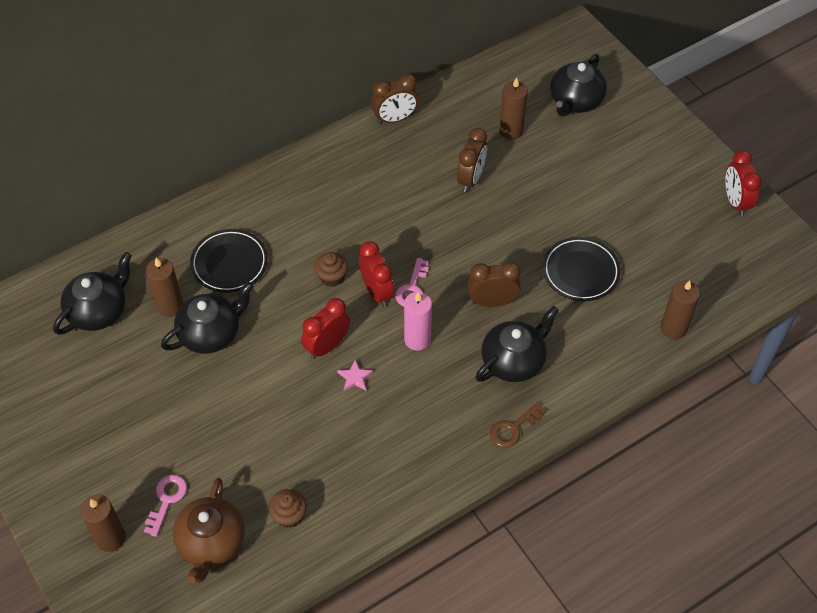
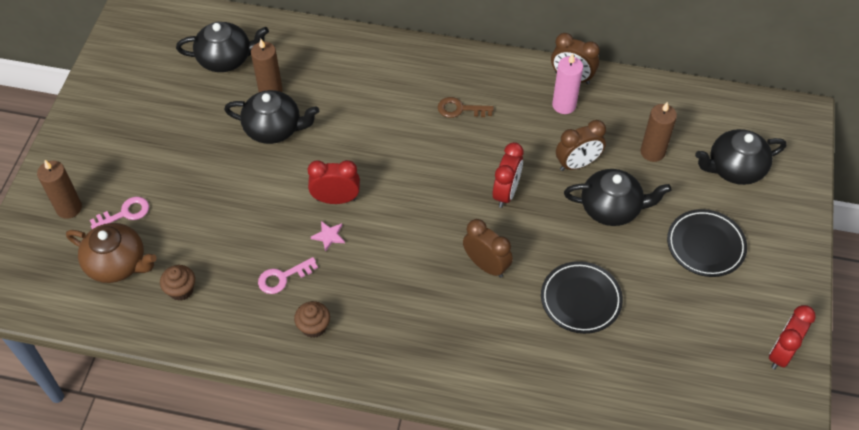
camera: 45 degrees right, 0 degrees up
(211, 543) = (117, 264): brown teapot -> brown teapot turned 120 degrees counterclockwise
(229, 263) = (339, 92): black plate -> black plate (705, 245)
(332, 277) = (394, 155): brown cupcake -> brown cupcake (314, 327)
(377, 292) = (413, 190): red clock -> red clock (506, 193)
(412, 288) = (440, 208): pink key -> pink key (282, 277)
(417, 339) = (401, 246): pink candle -> pink candle (564, 105)
(513, 428) = (392, 368): brown key -> brown key (460, 109)
(514, 361) = (451, 321): black teapot -> black teapot (611, 208)
(673, 328) = (604, 405): brown candle -> none

